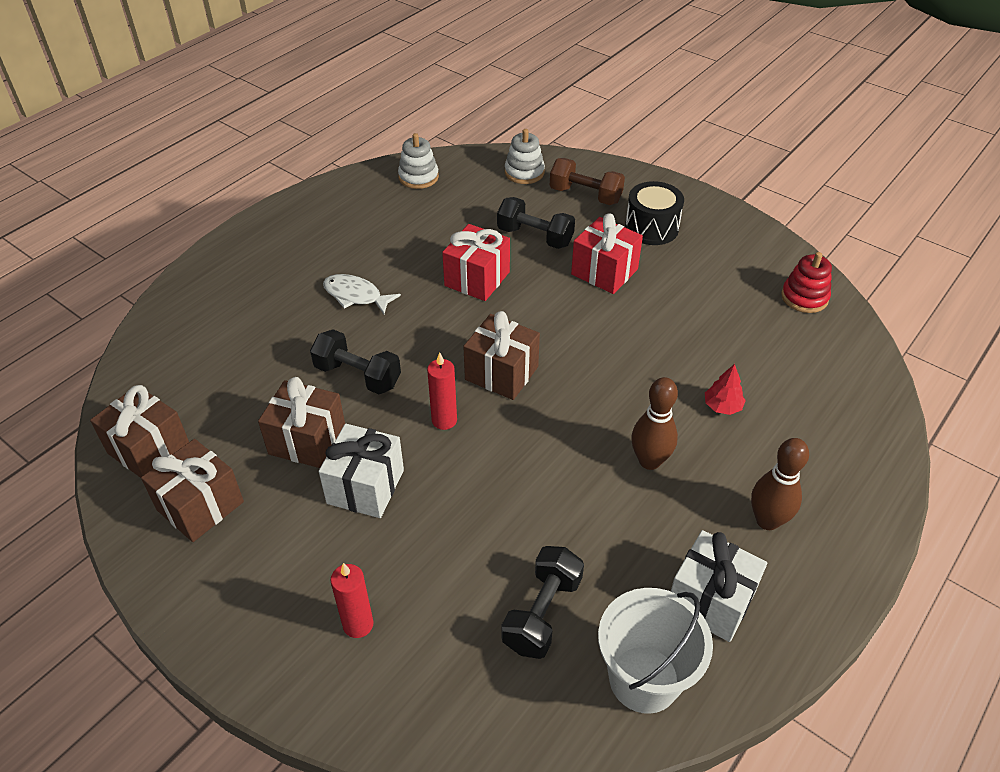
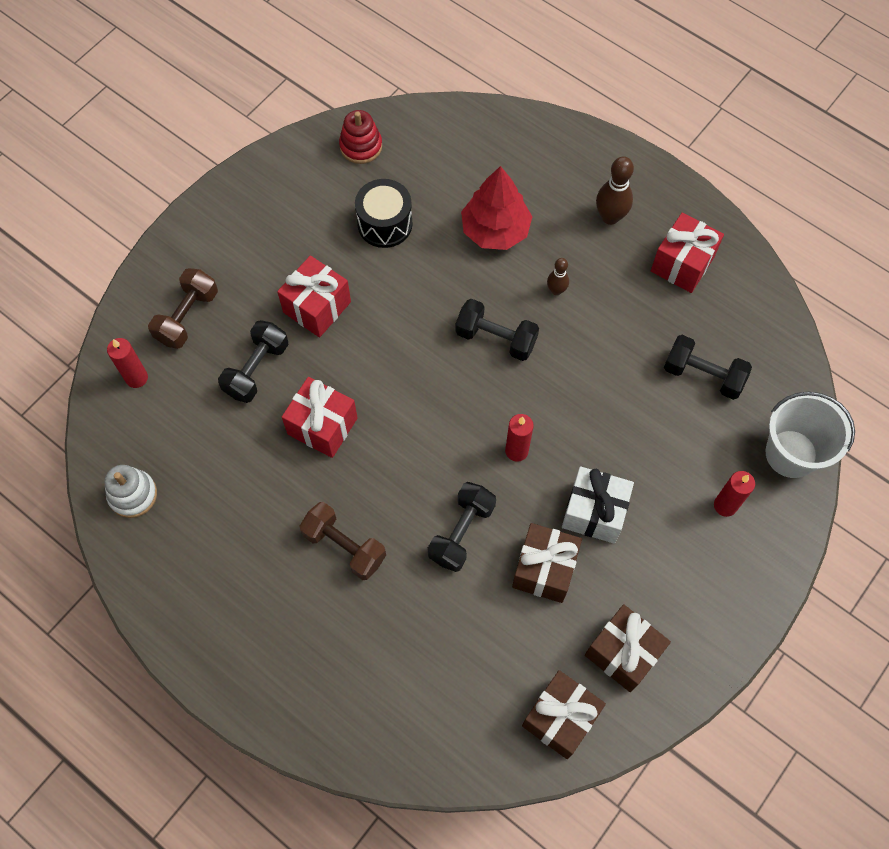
camera: 90 degrees left, 20 degrees up
(355, 296) = (344, 546): white fish -> brown dumbbell
(501, 373) = (457, 403): brown gift -> none
(524, 172) = (136, 378): white stacking toy -> red candle
(580, 405) = (496, 338): none -> black dumbbell
(644, 679) = (747, 312): white bucket -> white bucket (791, 453)
(649, 461) = (556, 290): brown bowling pin -> brown bowling pin, size x0.60
(651, 228) = (249, 259): black drum -> black drum (385, 224)
(710, 600) = (682, 264): white gift -> red gift
(722, 406) = (495, 230): red tree -> red tree, size x2.05

